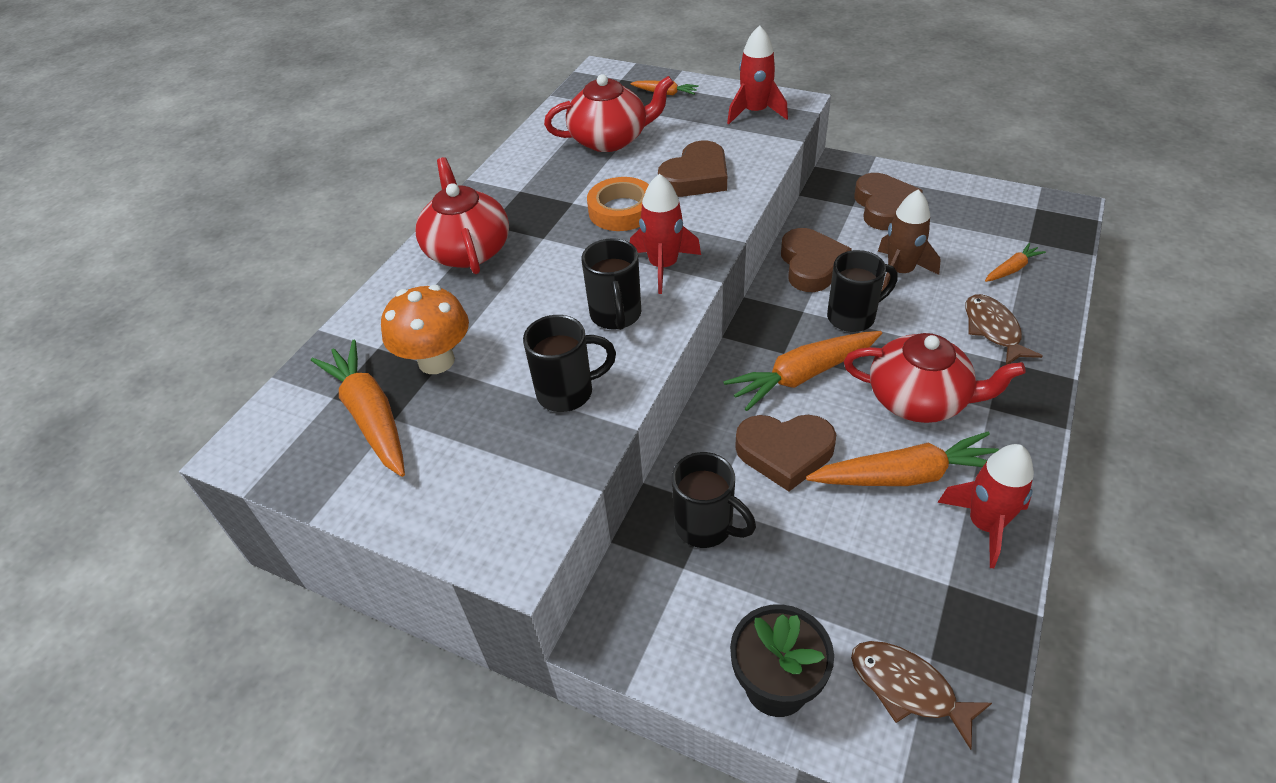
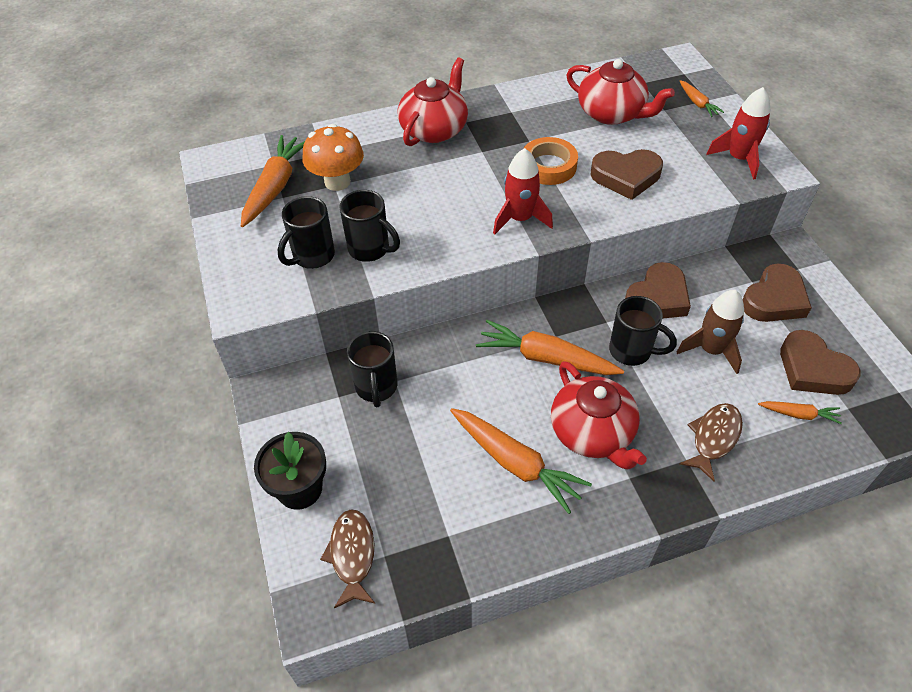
camera: 45 degrees right, 5 degrees up
(616, 316) = (452, 227): black mug -> black mug (312, 256)
(785, 453) = (470, 389): brown heart -> brown heart (813, 369)
(985, 525) = (517, 530): red rocket -> none

